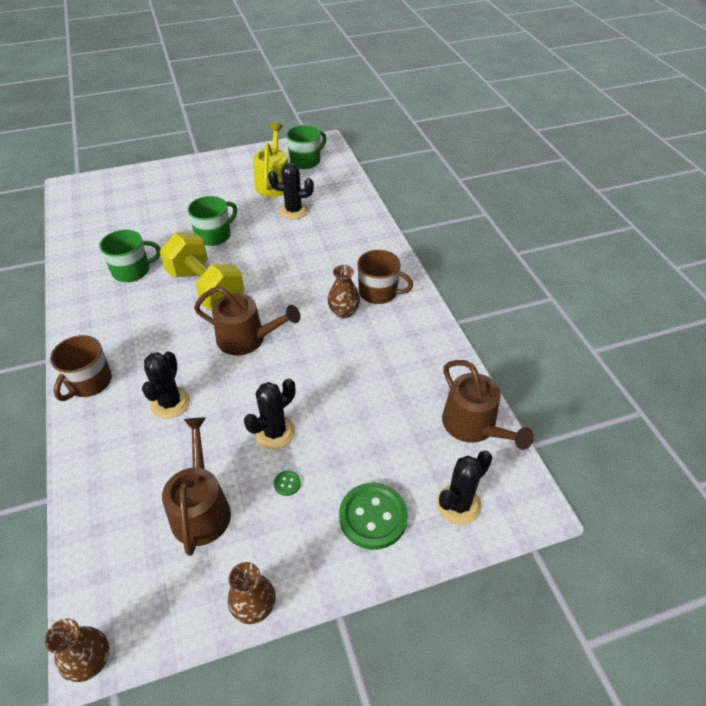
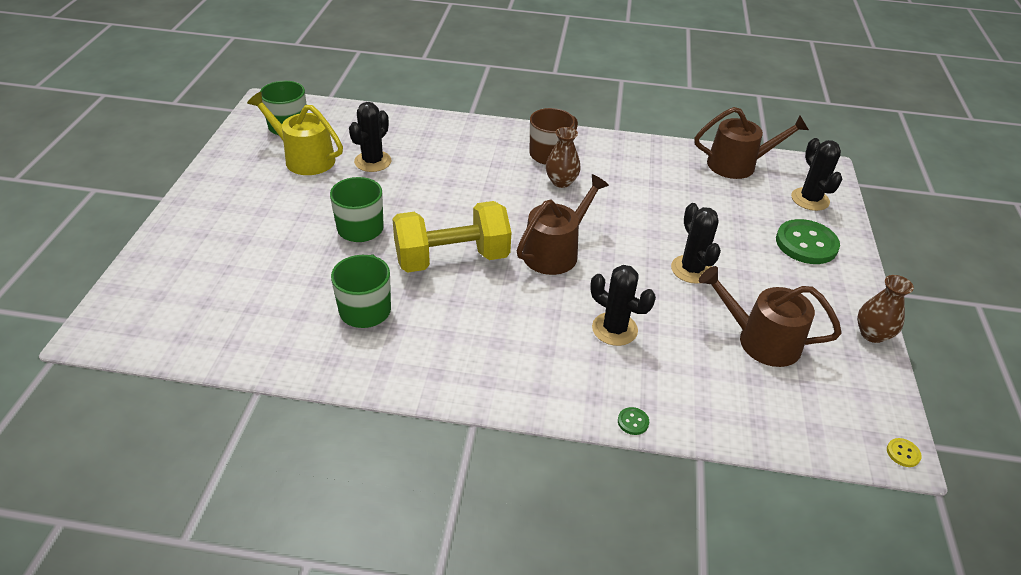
camera: 65 degrees left, 5 degrees down
(89, 382) = (543, 388): brown mug -> none
(90, 661) = (903, 453): brown vase -> yellow button
(287, 483) = (754, 279): green button -> green button (633, 422)

